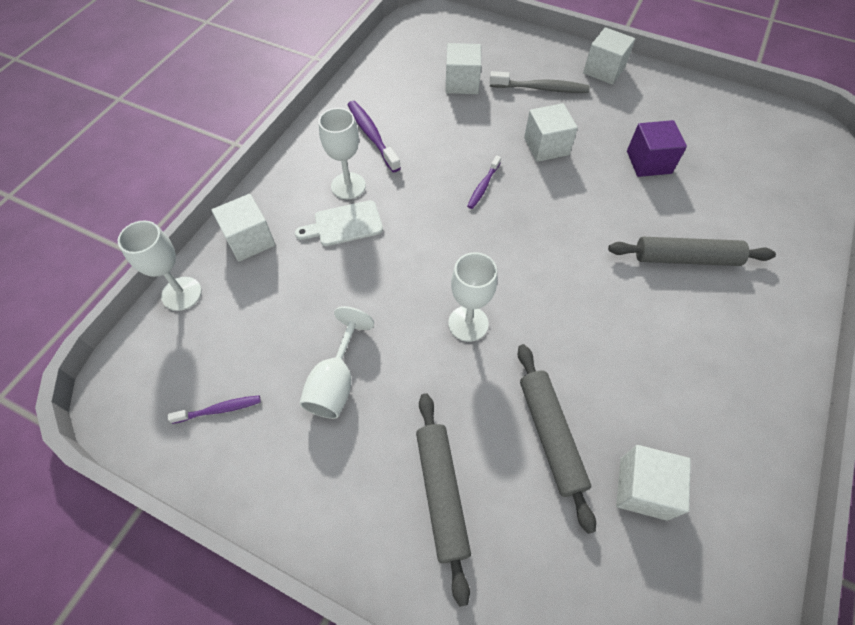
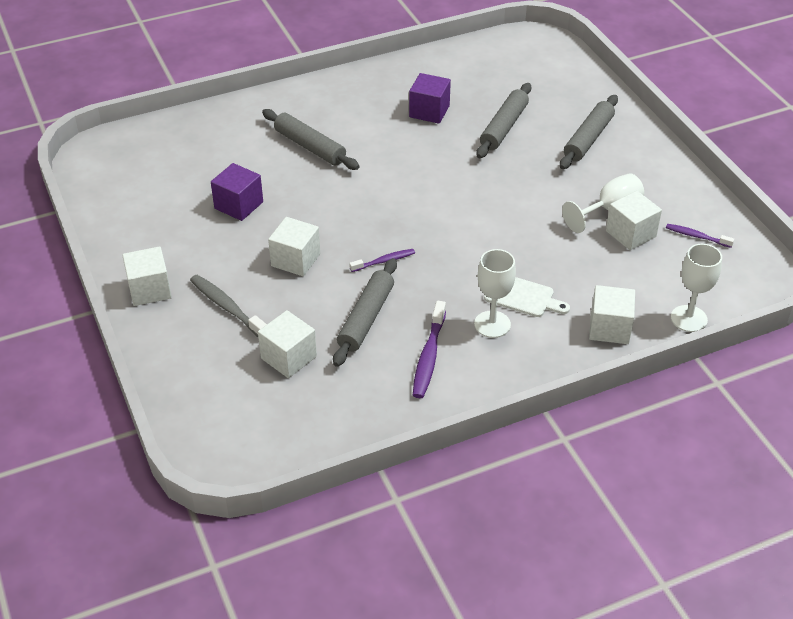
camera: 140 degrees left, 15 degrees down
(444, 135) = (366, 318): none -> grey rolling pin
(468, 323) = (494, 192): white goblet -> none
(643, 488) = (480, 90): white cube -> white cube (630, 234)
(650, 398) = (429, 111): none -> purple cube

